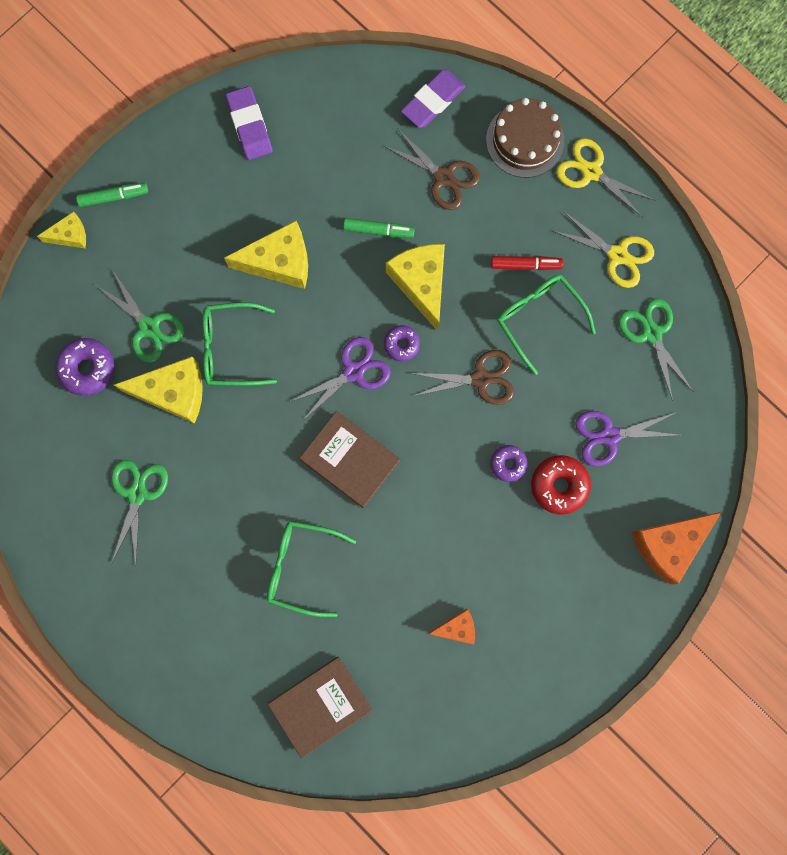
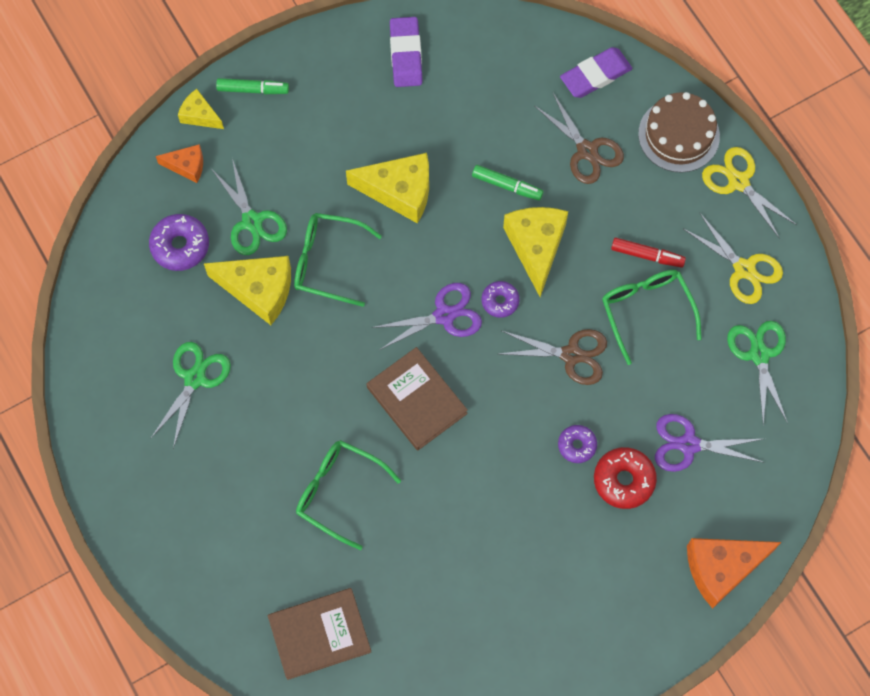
camera: 15 degrees right, 10 degrees down
(70, 235) = (199, 115): yellow cheese -> yellow cheese turned 150 degrees counterclockwise
(457, 628) = (480, 594): orange cheese -> orange cheese (187, 166)

